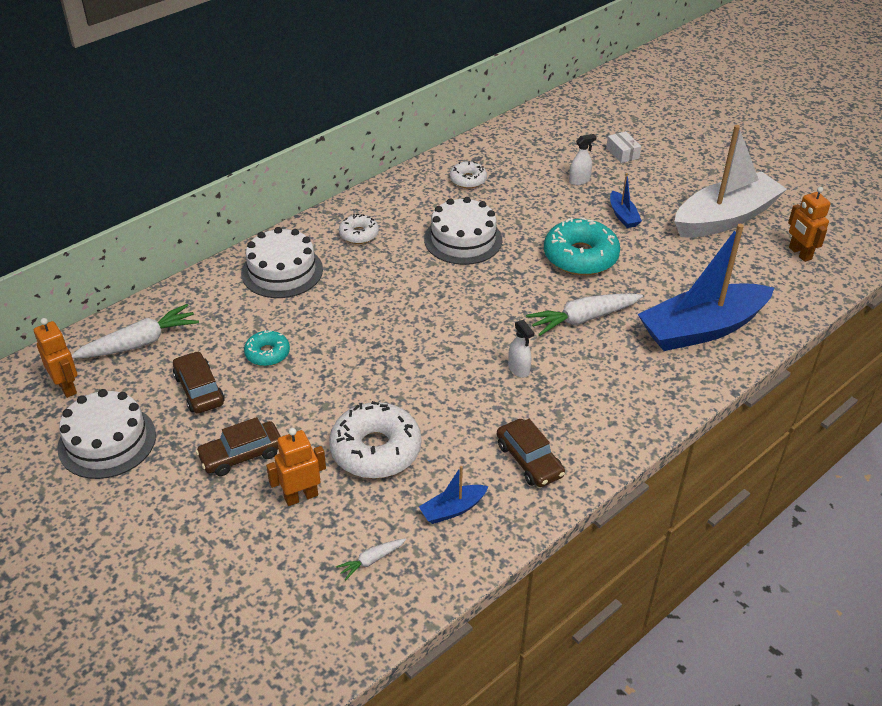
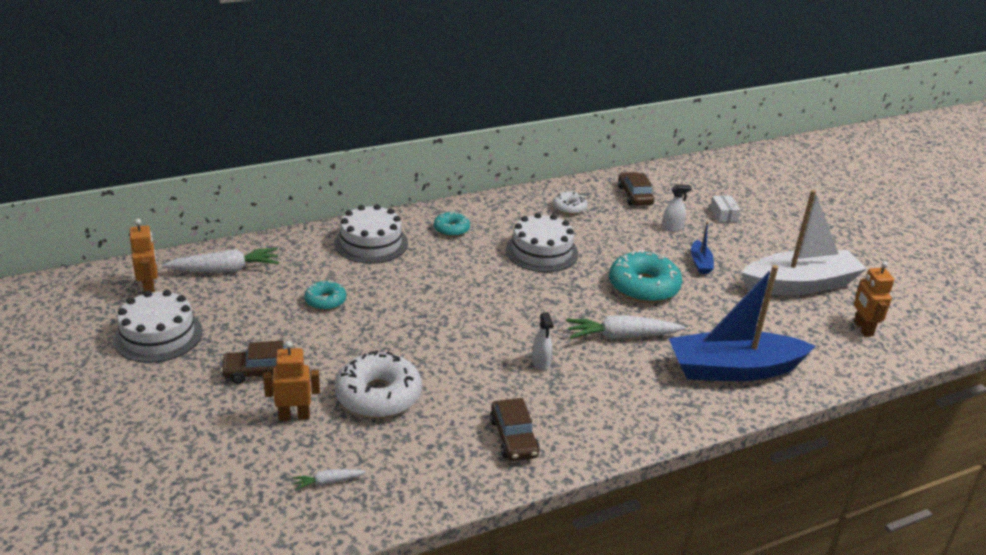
camera: 15 degrees right, 10 degrees down
(199, 389) = (254, 315): brown car -> brown car (634, 196)
(359, 234) = (451, 229): white donut -> turquoise donut
(453, 509) = (422, 460): blue boat -> none

